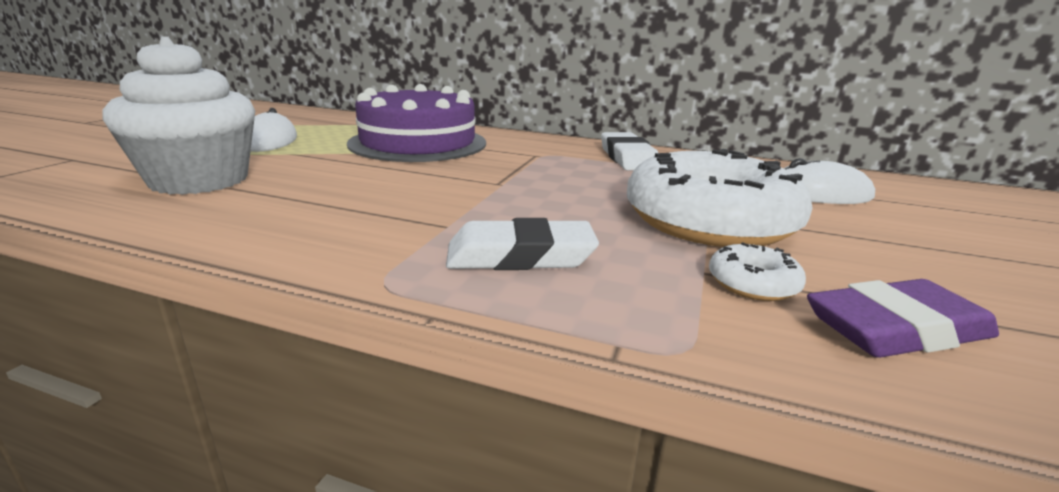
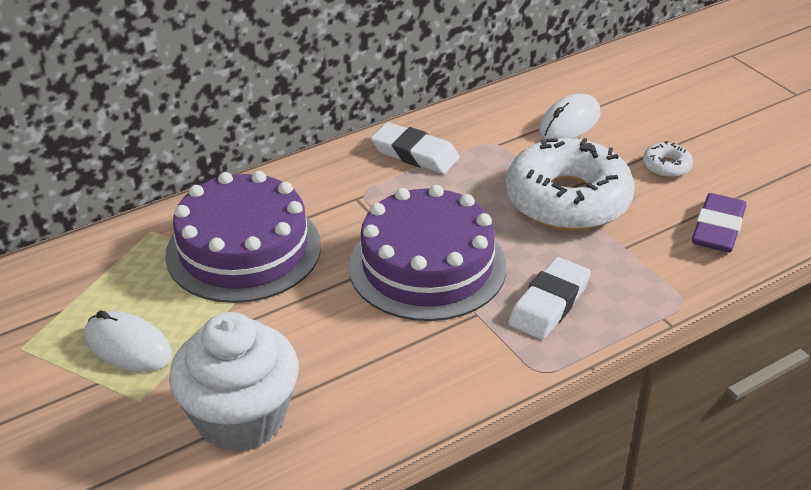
camera: 50 degrees left, 15 degrees up
(490, 192) = (427, 266): none -> purple cake
(753, 283) = (649, 240): white donut -> white donut (666, 166)

